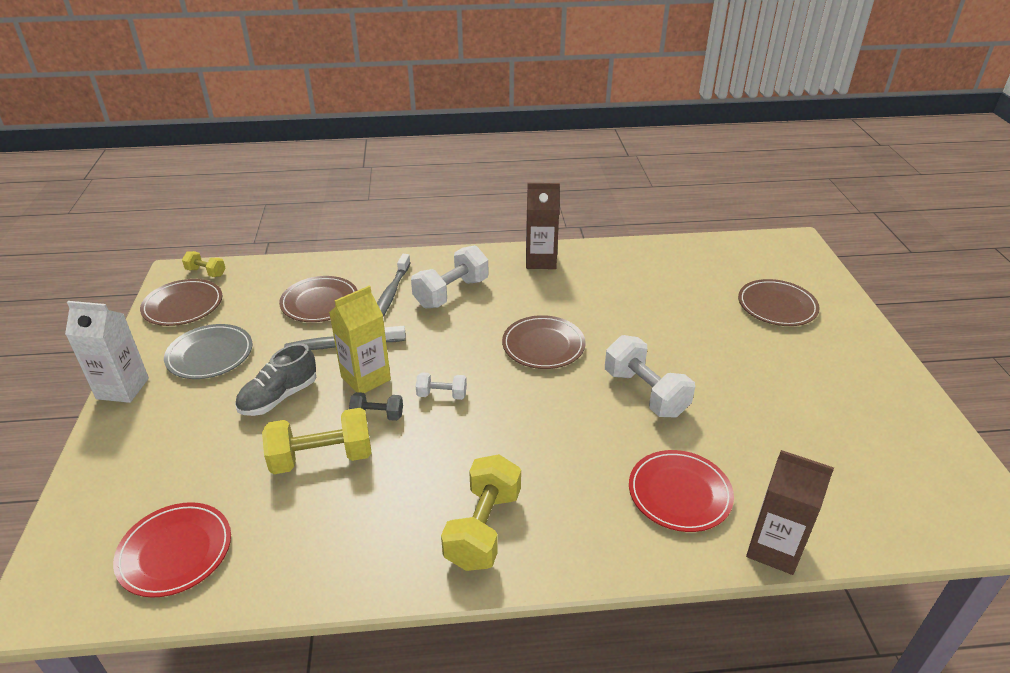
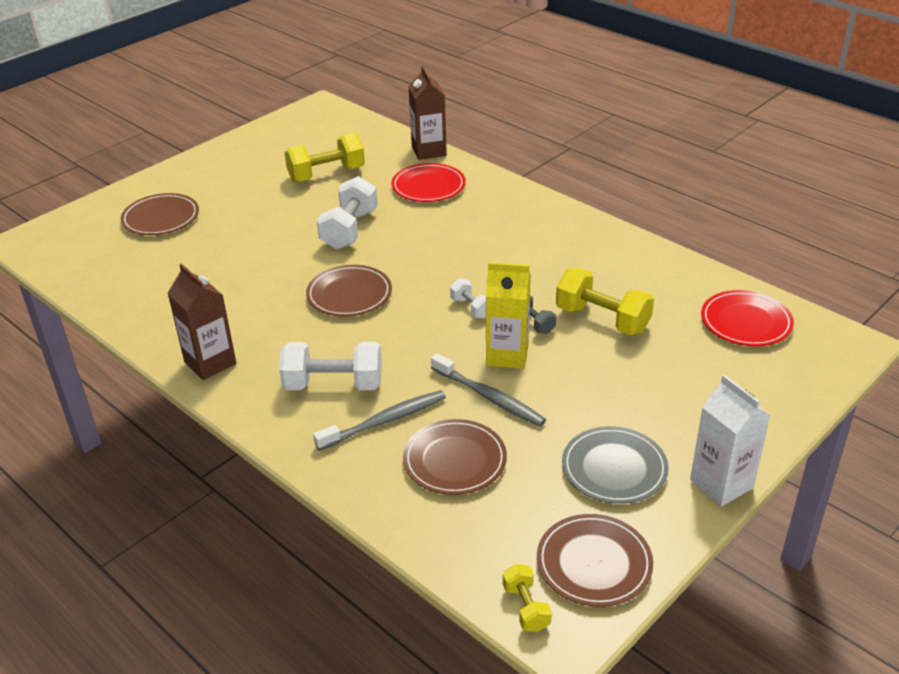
camera: 130 degrees left, 0 degrees up
(279, 397) = (590, 383): grey shoe -> none
(483, 528) = (551, 231): yellow dumbbell -> yellow dumbbell (326, 174)

